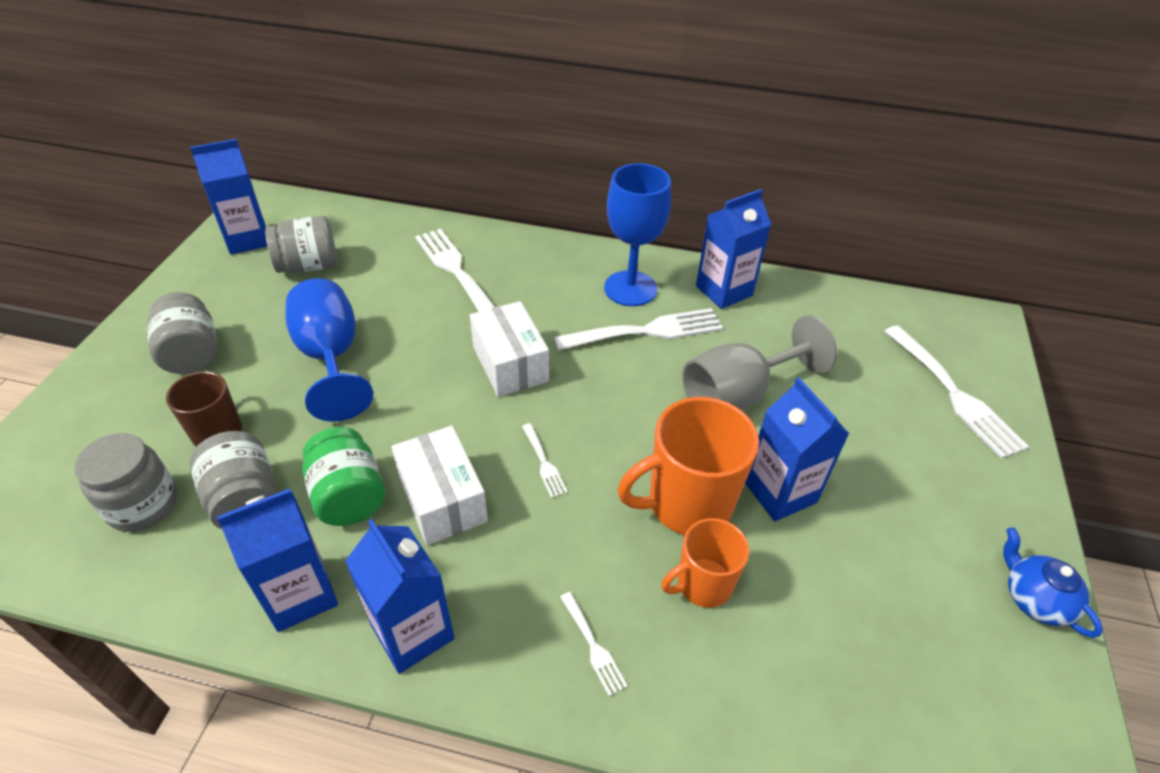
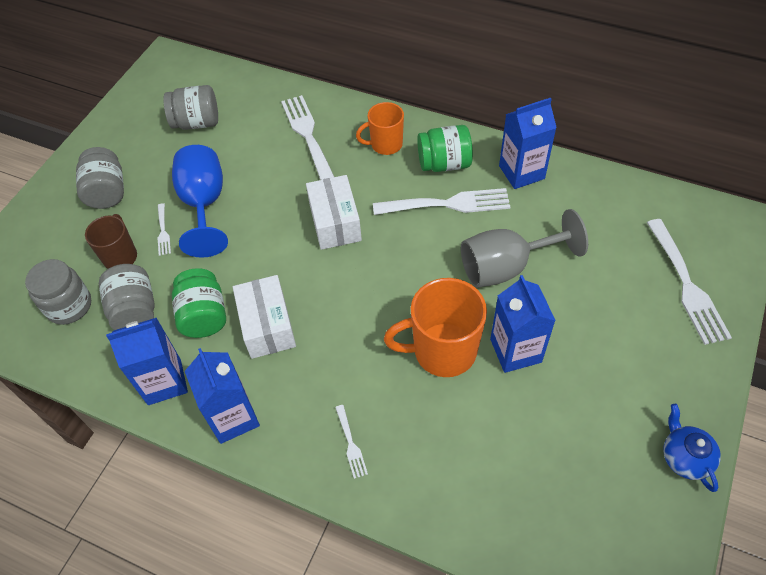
camera: 15 degrees right, 10 degrees up
(248, 239) = (154, 94): blue carton -> none
(543, 462) = (344, 306): white fork -> white fork (163, 231)
(630, 288) = (444, 164): blue goblet -> green jar
(702, 584) = (438, 412): orange mug -> orange mug (385, 145)

